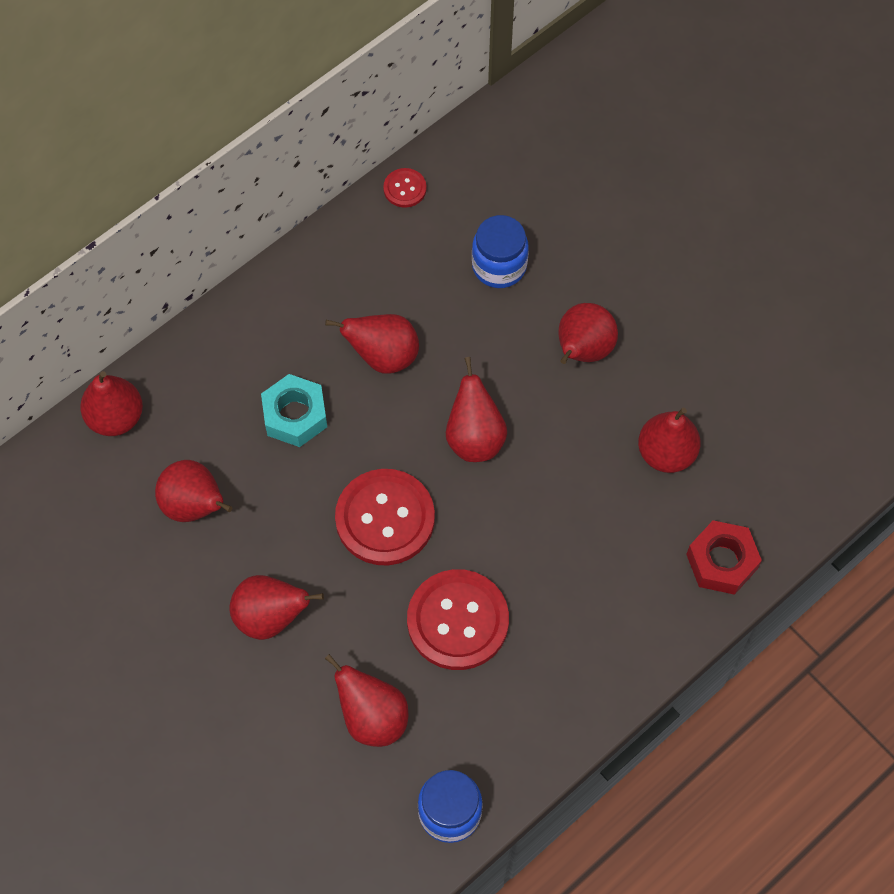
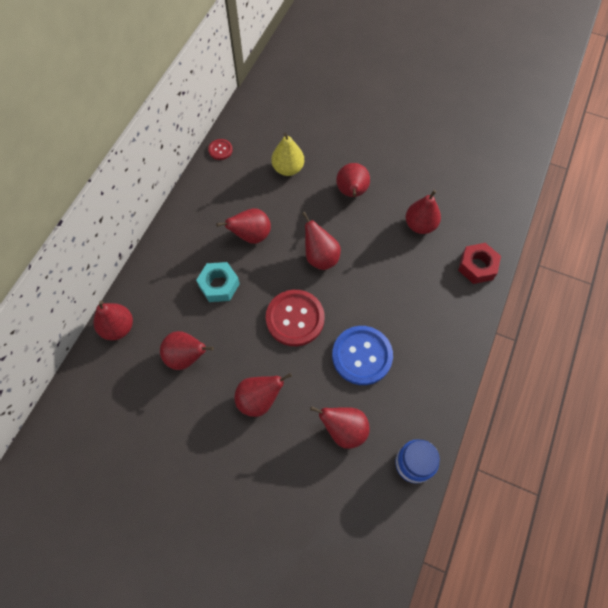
camera: 25 degrees left, 0 degrees up
(457, 621) = (362, 356): red button -> blue button
(499, 266) = (288, 168): blue jar -> yellow pear

